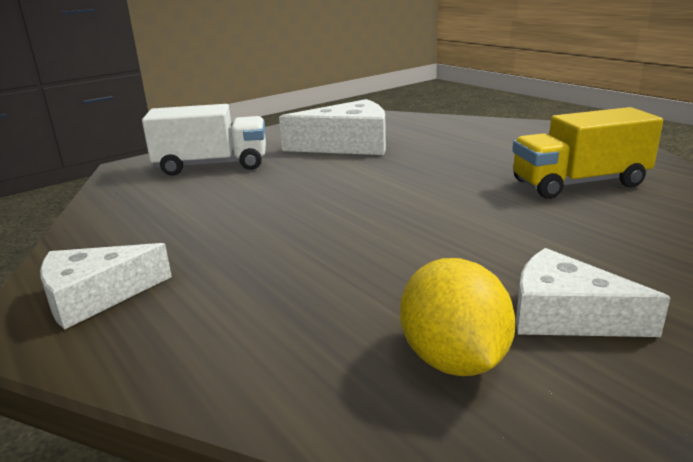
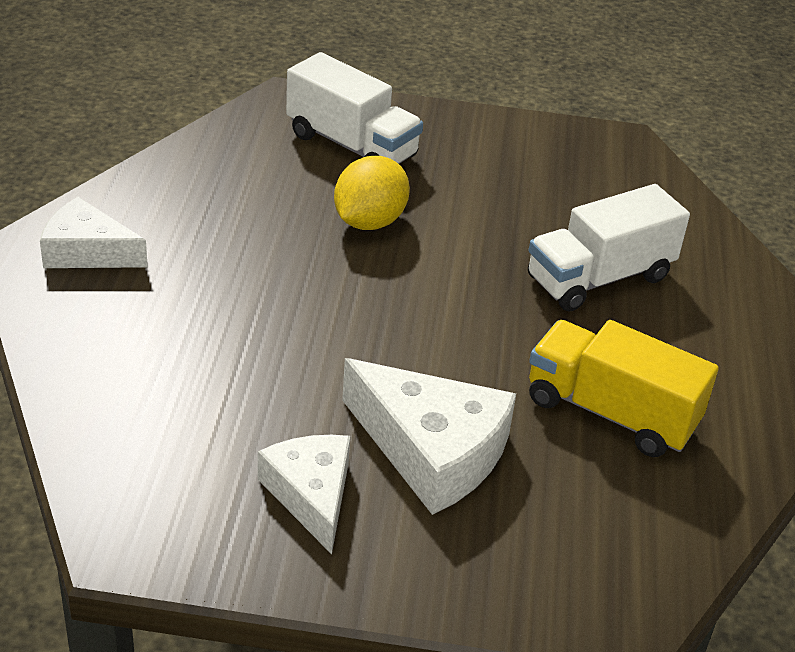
camera: 40 degrees right, 15 degrees up
(348, 145) = (518, 198): white cheese -> white cheese (432, 451)
(450, 150) = (599, 278): none -> white truck
(453, 359) = (193, 461): yellow lemon -> yellow lemon (369, 221)

